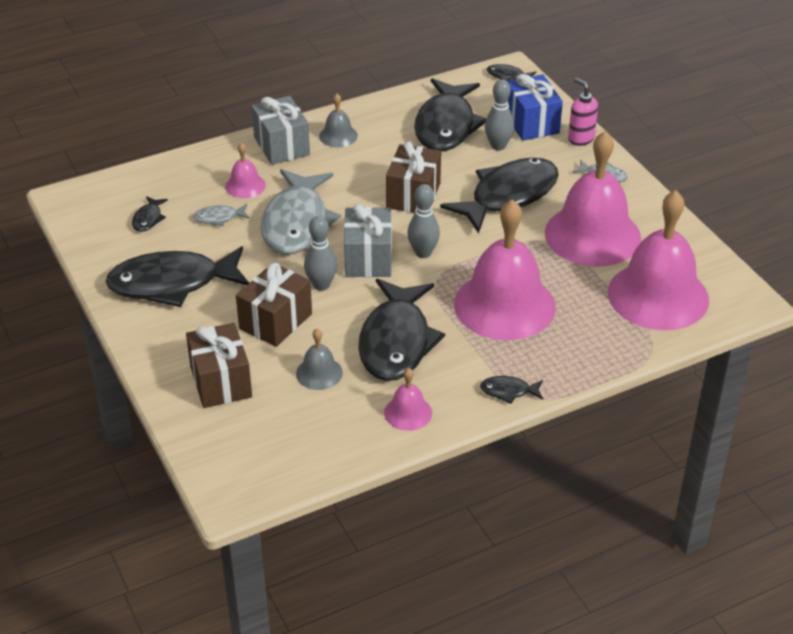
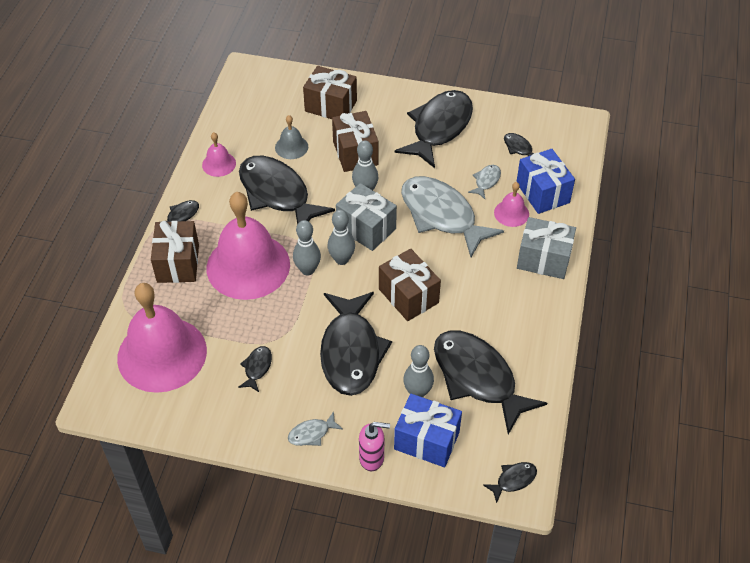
camera: 130 degrees right, 10 degrees up
(197, 180) = (542, 193): none -> blue gift
(338, 136) = (527, 300): grey bell -> none
(461, 266) = (307, 270): none -> grey bowling pin
(562, 352) = (178, 263): none -> brown gift
(592, 235) = (257, 368): pink bell -> black fish

